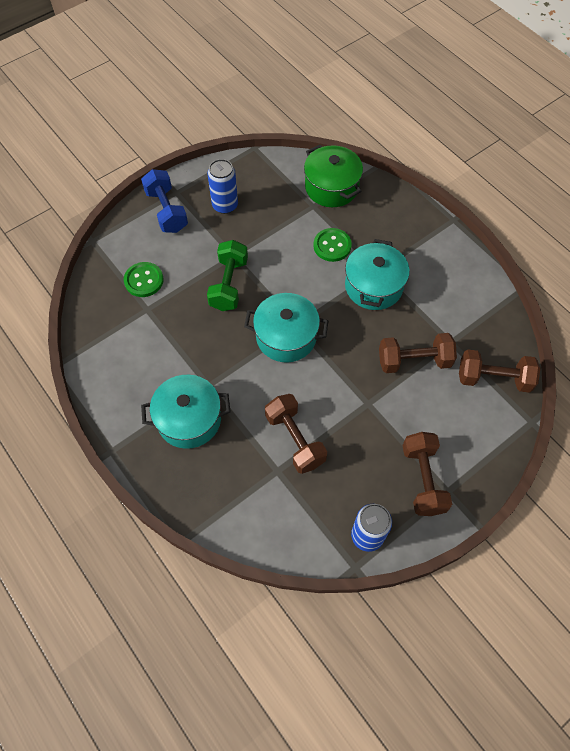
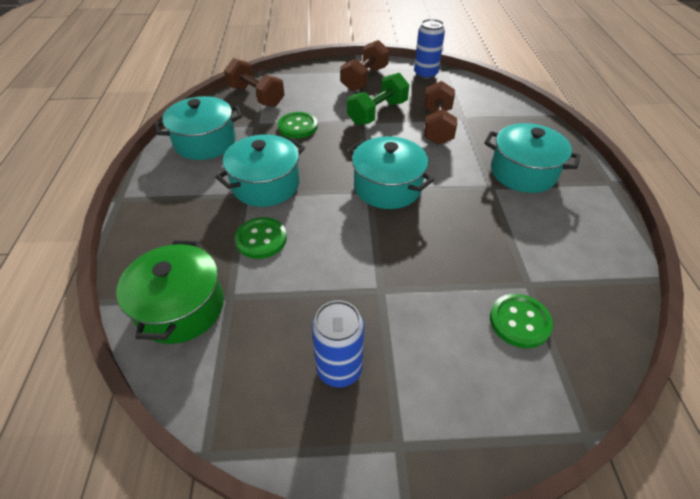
camera: 145 degrees left, 15 degrees down
(166, 211) = (434, 417): blue dumbbell -> none
(229, 284) = (410, 260): green dumbbell -> green dumbbell (377, 113)
(414, 361) = (298, 126): brown dumbbell -> green button
(464, 297) = (205, 142): none -> turquoise pot

